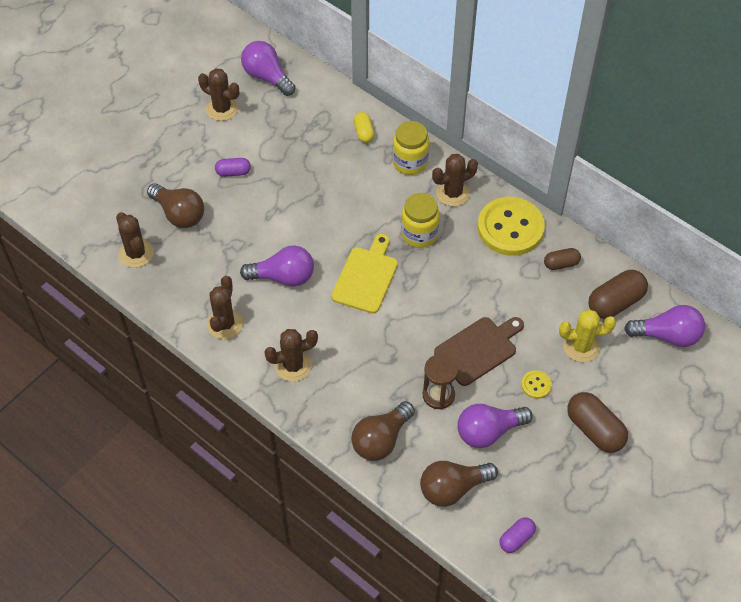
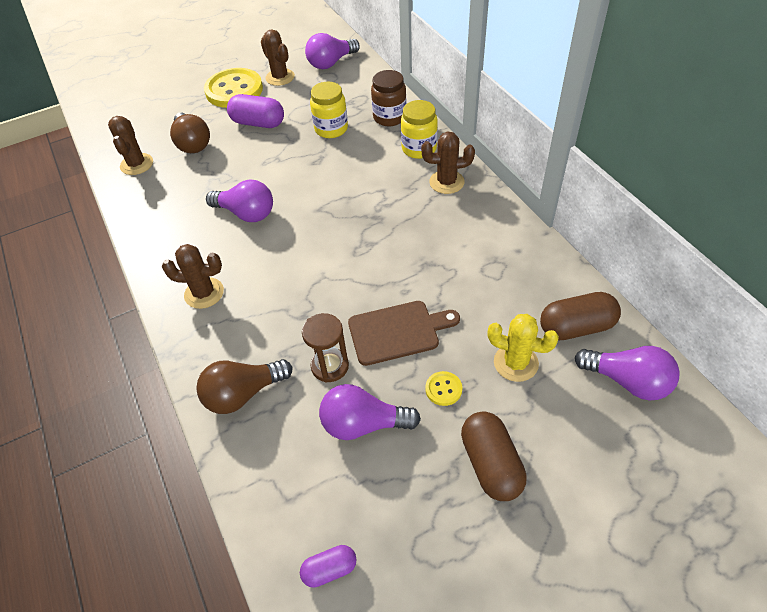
camera: 25 degrees right, 5 degrees down
(225, 324) = (168, 239): brown cactus -> none
(233, 172) = (258, 123): purple capsule -> purple capsule, size x1.74
(267, 77) = (331, 63): purple light bulb -> purple light bulb turned 105 degrees counterclockwise
(364, 133) = (389, 117): yellow capsule -> brown jar
(366, 277) = (322, 233): yellow cutting board -> none
(419, 234) = (395, 209): yellow jar -> yellow jar (331, 129)
(453, 488) = (288, 476): brown light bulb -> none
(510, 228) = (490, 225): yellow button -> yellow button (234, 90)
(561, 264) = (530, 272): brown capsule -> none

